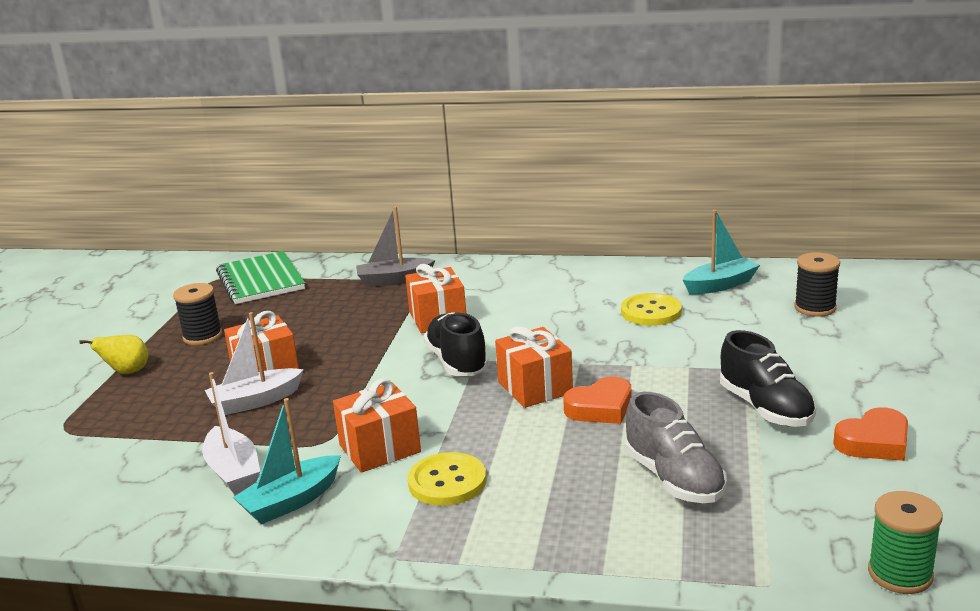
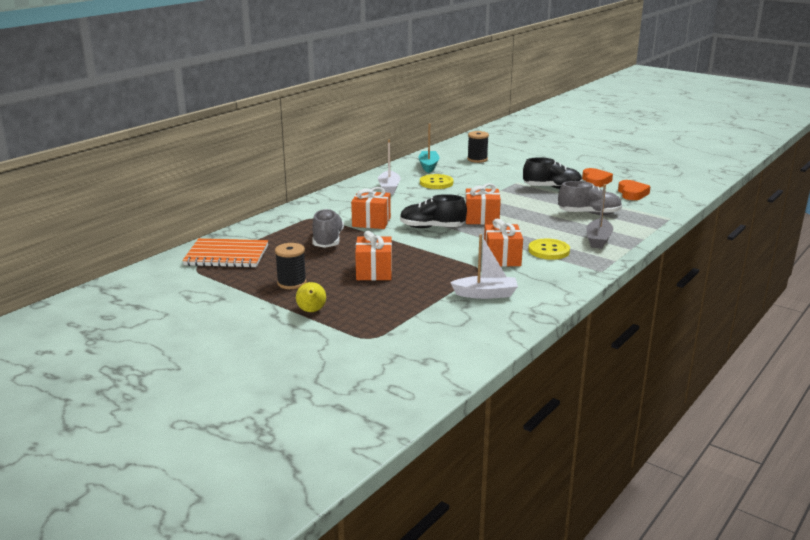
camera: 65 degrees left, 0 degrees up
(255, 401) = (409, 279): white boat -> white boat (389, 188)
(260, 280) = (227, 255): green notebook -> orange notebook
(291, 501) = (531, 284): turquoise boat -> none
(348, 314) = (328, 241): none -> grey shoe
(394, 280) = (298, 222): grey boat -> grey boat (598, 240)
(600, 408) = (517, 212): orange heart -> orange heart (632, 193)
(900, 574) = (678, 200): green spool -> none

